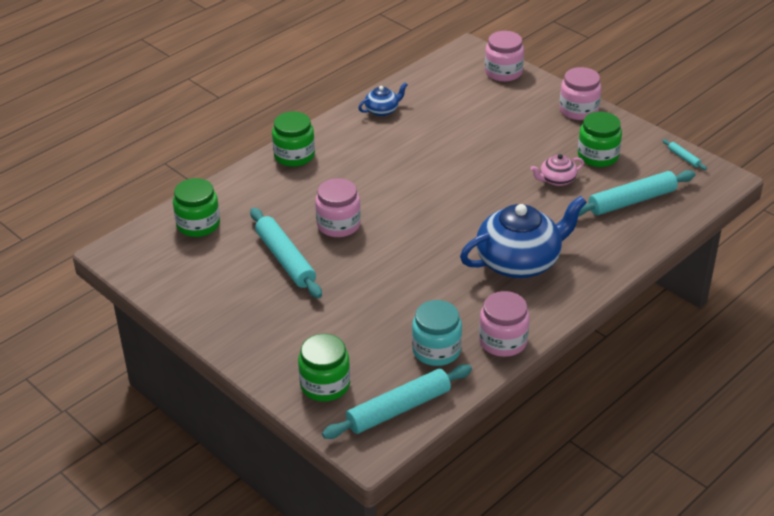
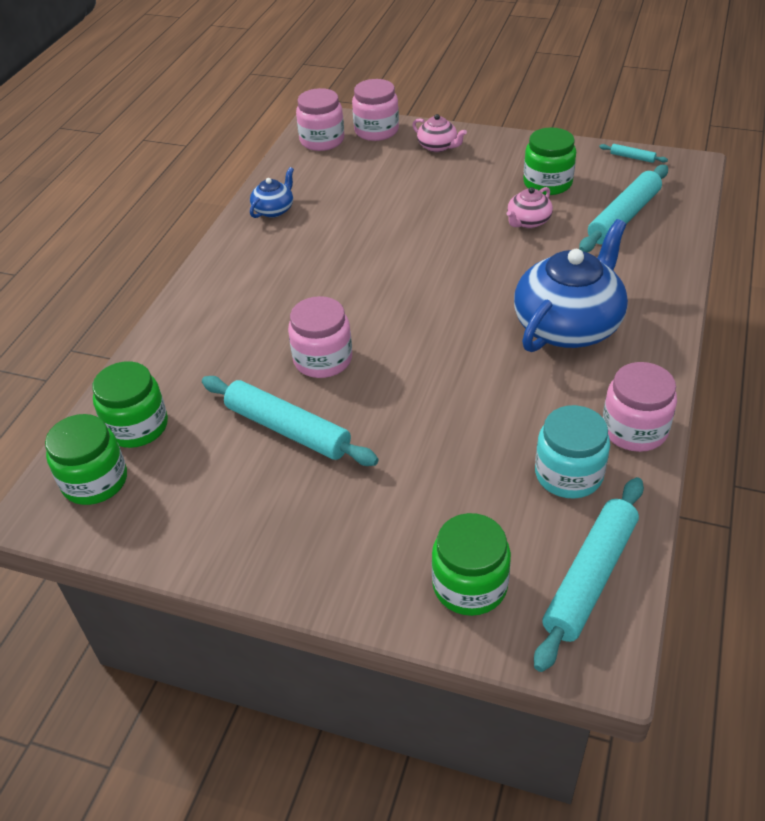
camera: 25 degrees left, 5 degrees up
(294, 156) = (205, 295): green jar -> green jar (95, 481)
(539, 100) = (438, 146): none -> pink teapot
(578, 110) = (487, 144): pink jar -> pink jar (322, 140)

